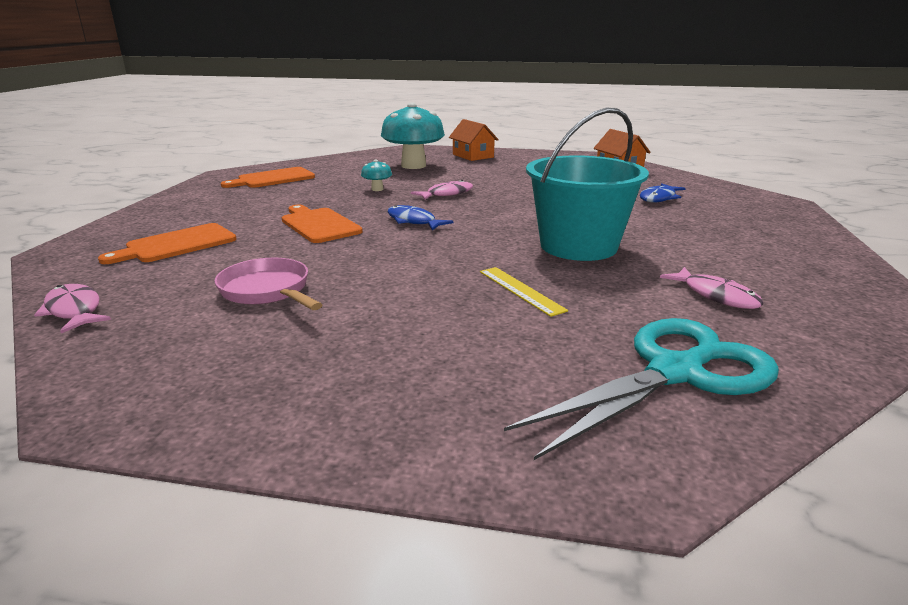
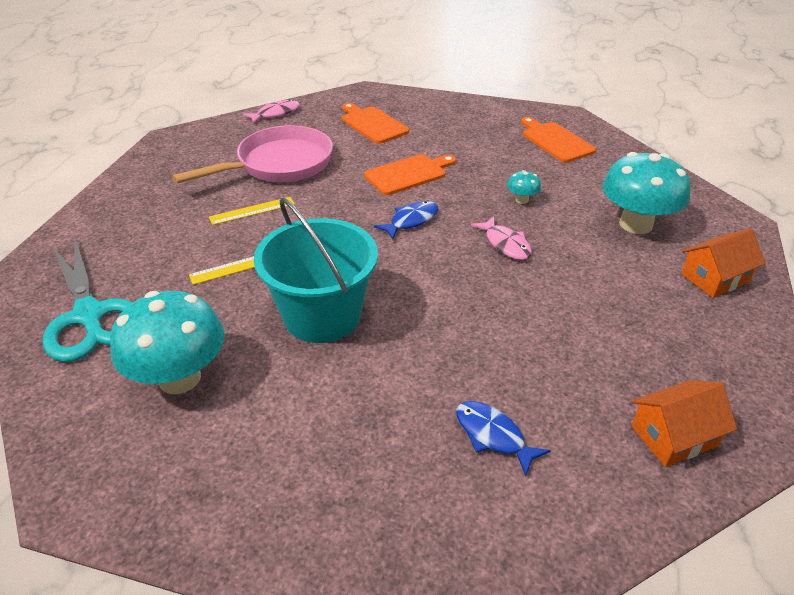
camera: 95 degrees right, 15 degrees up
(268, 291) = (279, 164): pink pan -> pink pan, size x1.63
(394, 295) = (252, 211): none -> yellow ruler
(716, 296) = (179, 378): pink fish -> turquoise mushroom

